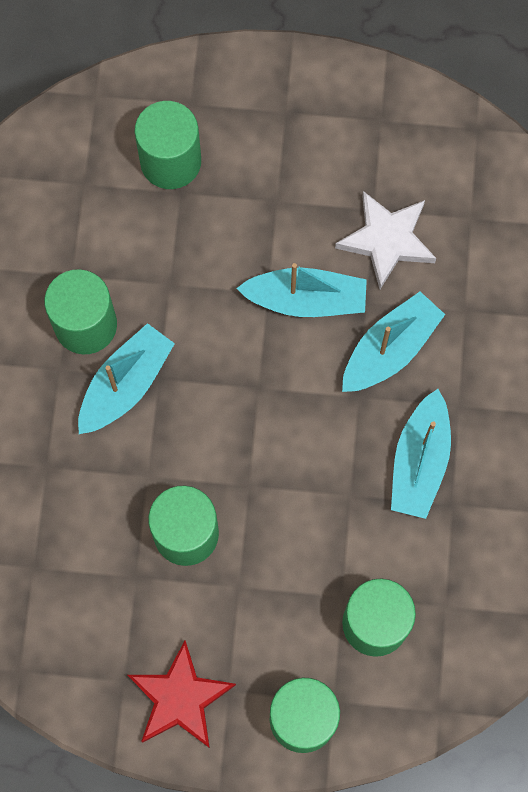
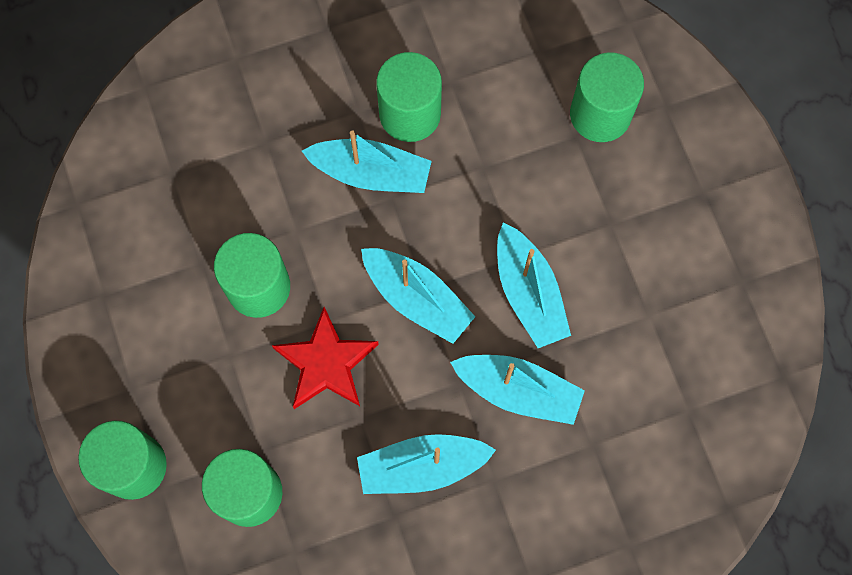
camera: 65 degrees right, 0 degrees up
(180, 698) = (108, 349): red star -> red star (326, 363)
(265, 397) = (417, 299): none -> turquoise boat
(387, 240) = (624, 341): white star -> none

